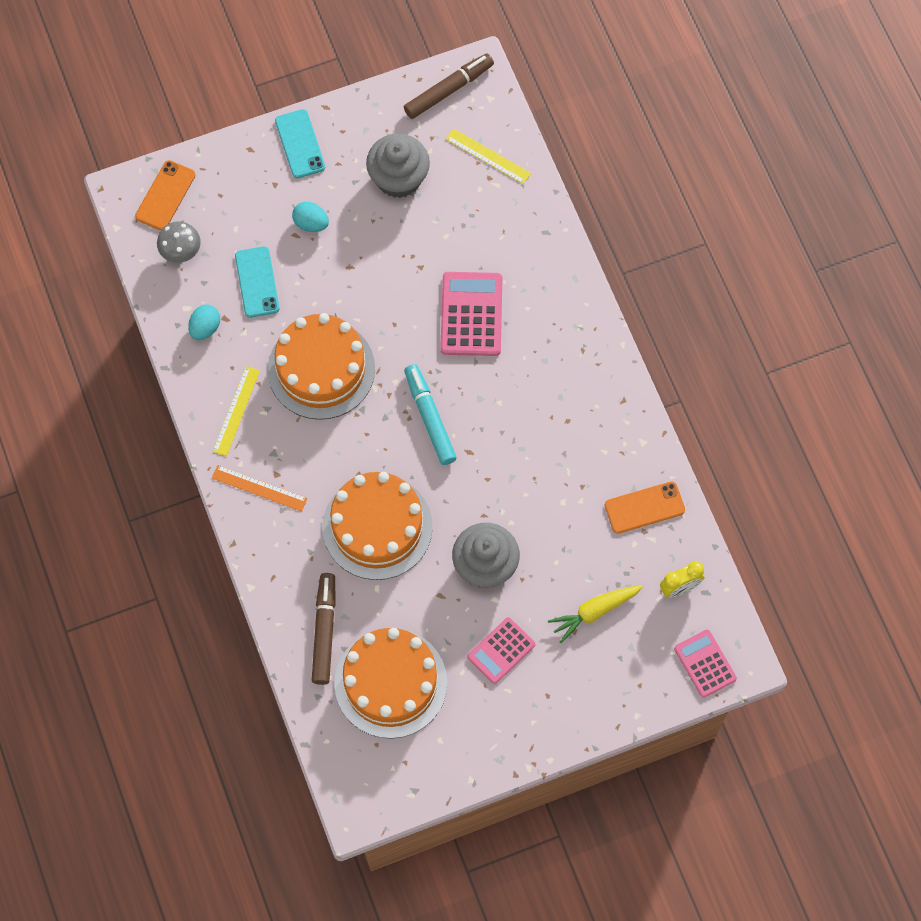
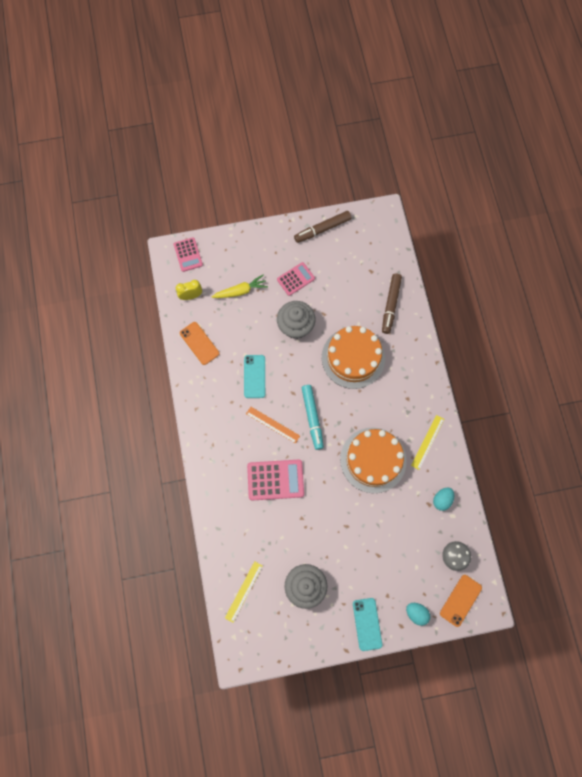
camera: 170 degrees left, 5 degrees up
(257, 282) = (406, 526): turquoise phone -> turquoise phone (254, 376)
(259, 488) = (418, 392): orange ruler -> orange ruler (272, 424)
(311, 223) = (367, 562): turquoise egg -> turquoise egg (416, 613)
(390, 683) = (358, 272): orange cake -> none
(448, 90) = (260, 649): brown marker -> brown marker (322, 229)
(471, 314) = (275, 480): pink calculator -> pink calculator turned 105 degrees counterclockwise
(488, 156) = (244, 591): yellow ruler -> yellow ruler turned 75 degrees clockwise
(644, 507) = (199, 343): orange phone -> orange phone turned 60 degrees clockwise

